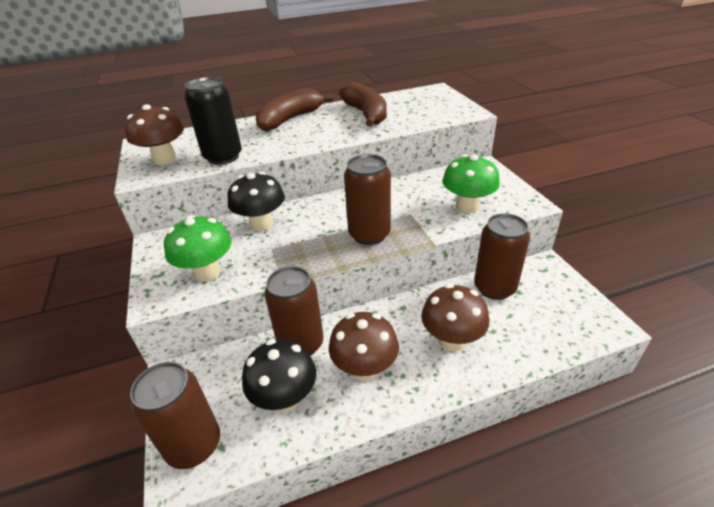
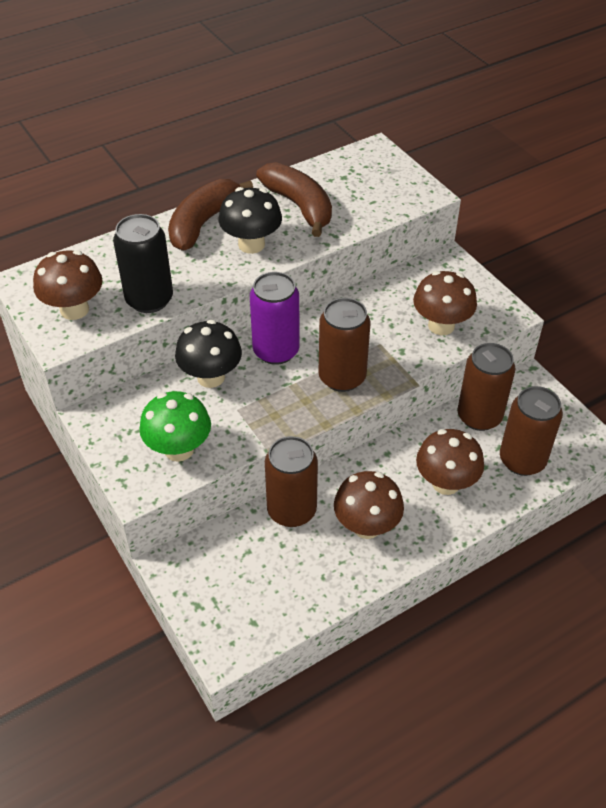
camera: 15 degrees left, 10 degrees up
(194, 445) = (226, 626): brown can -> brown can (522, 460)
(285, 398) = (297, 568): black mushroom -> black mushroom (251, 244)
(322, 211) = (276, 351): none -> purple can
(467, 206) = (441, 326): green mushroom -> brown mushroom

